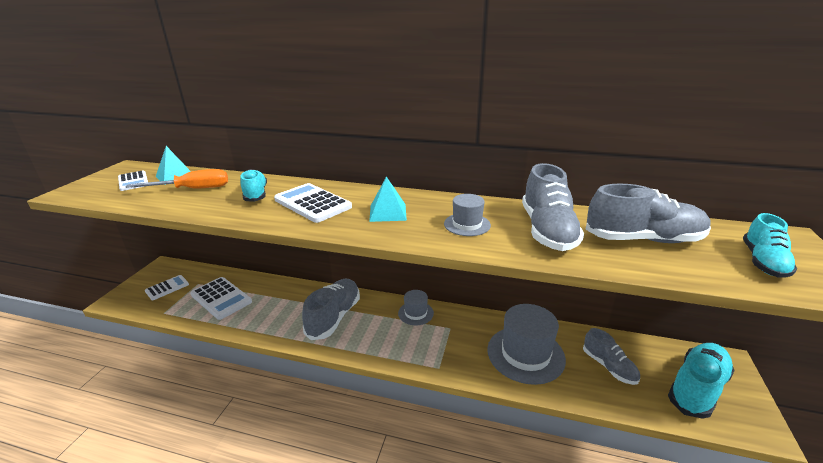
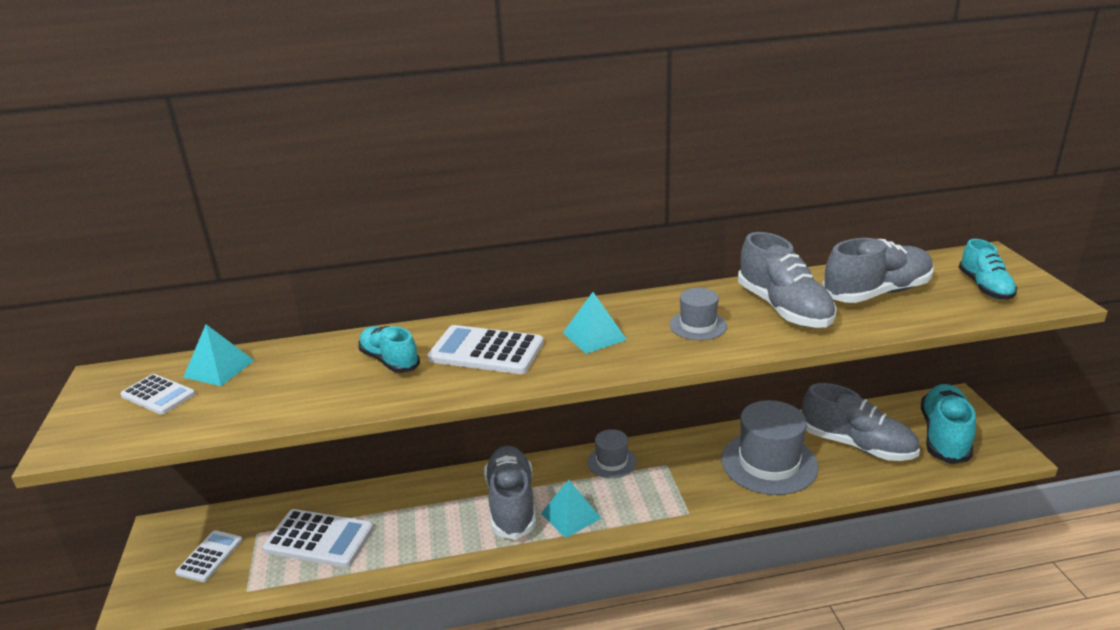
camera: 25 degrees left, 0 degrees up
(193, 189) = (281, 379): orange screwdriver -> none
(361, 338) = (570, 515): none -> turquoise pyramid
(609, 366) = (857, 445): grey shoe -> grey shoe, size x1.59

